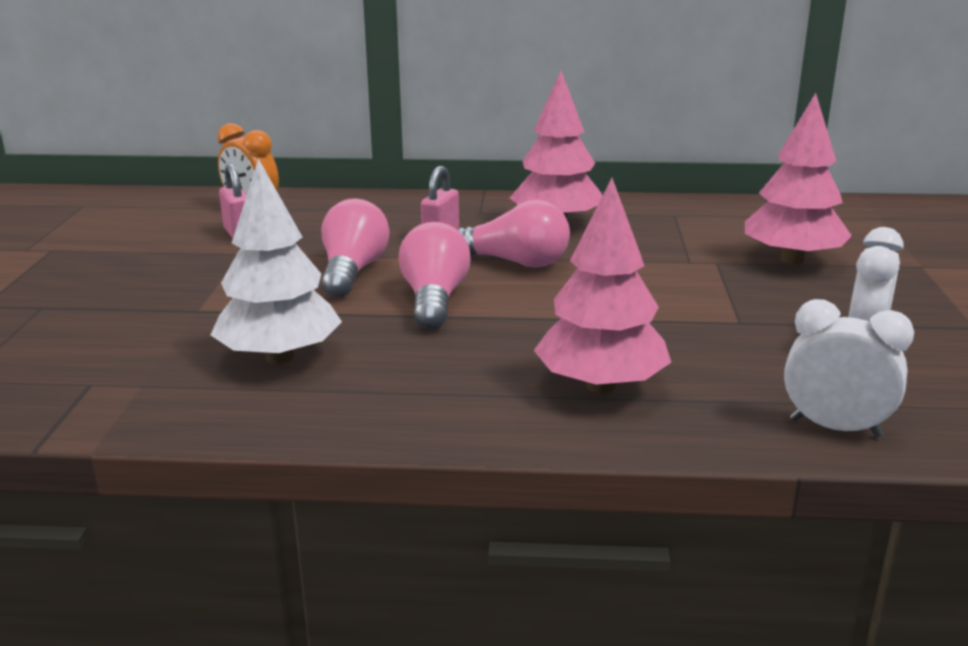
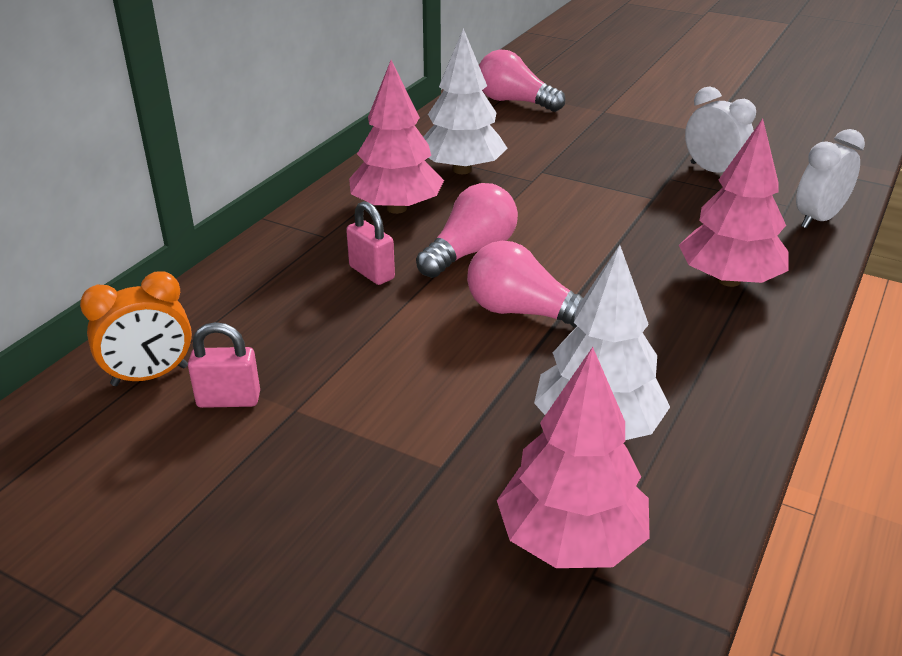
camera: 65 degrees left, 10 degrees up
(352, 271) = (418, 343): pink light bulb -> pink light bulb (514, 102)
(665, 231) = (462, 170): none -> white tree
(791, 259) = (560, 145): pink tree -> pink tree (570, 539)

